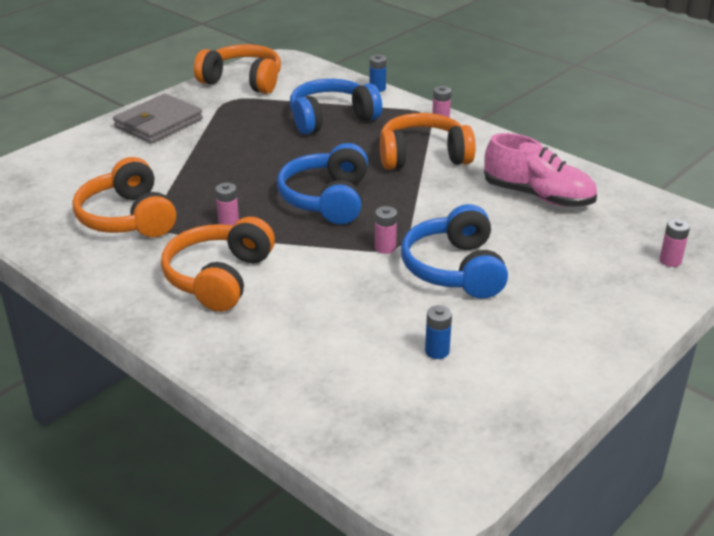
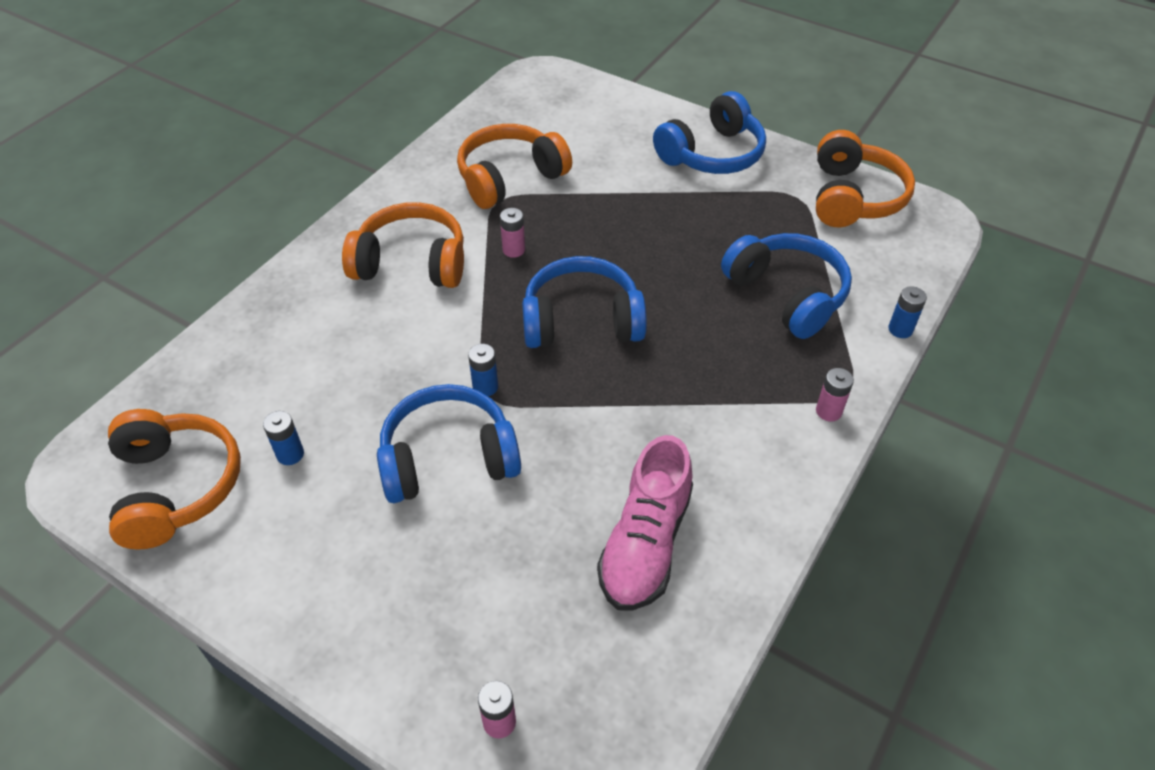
camera: 80 degrees right, 15 degrees up
(158, 123) = (712, 154): grey wallet -> blue headphones
(385, 248) = (485, 387): pink battery -> blue battery
(423, 156) = (717, 401): orange headphones -> orange headphones (176, 487)

